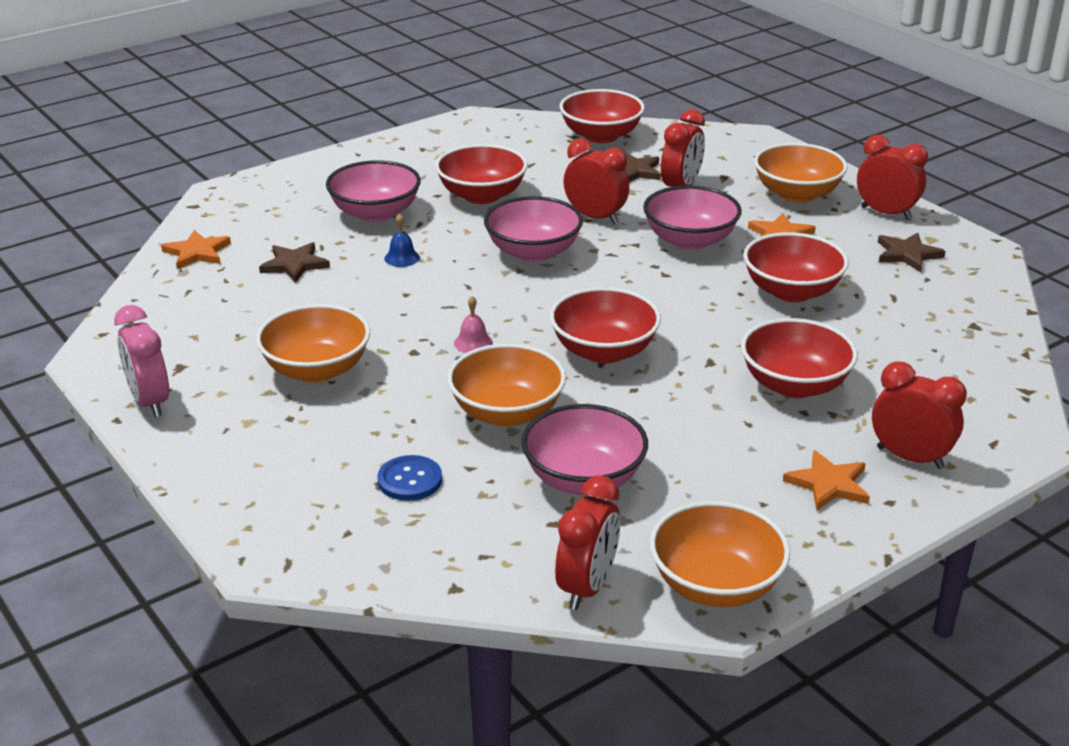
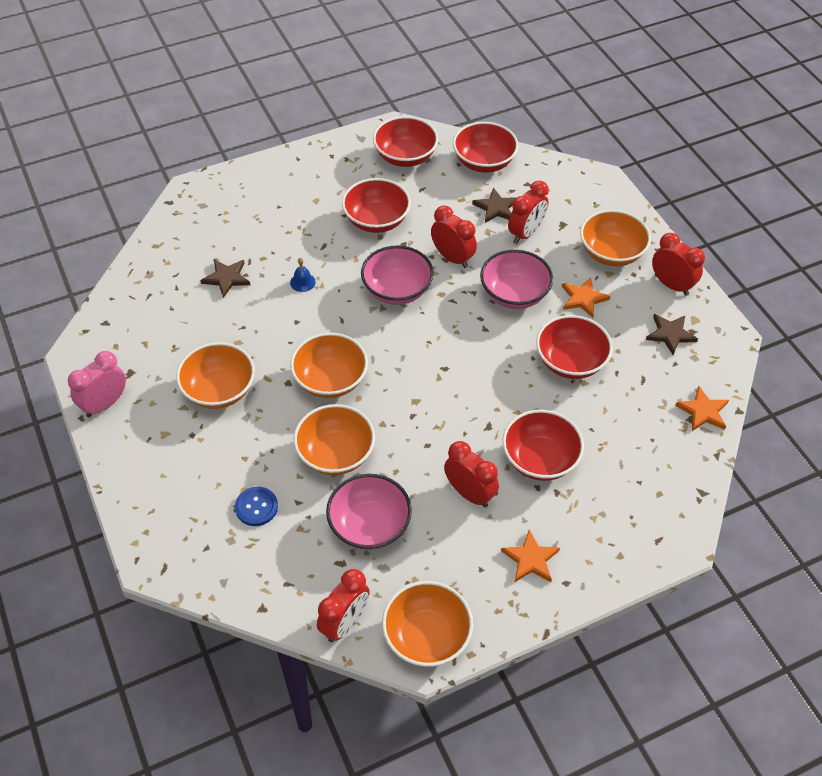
camera: 10 degrees right, 20 degrees up
(150, 402) = (105, 404): pink clock -> pink clock turned 60 degrees clockwise
(197, 252) = (162, 255): orange star -> orange star (703, 411)
(375, 213) = (295, 229): pink bowl -> none
(473, 343) = (330, 380): pink bell -> orange bowl
(604, 351) = (418, 403): red bowl -> red bowl (405, 157)
(910, 458) = (595, 544): red clock -> red clock (469, 493)

